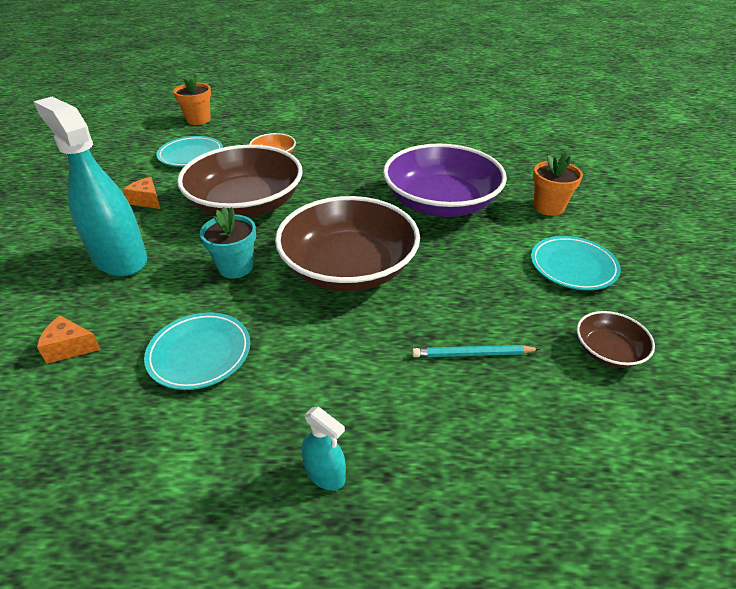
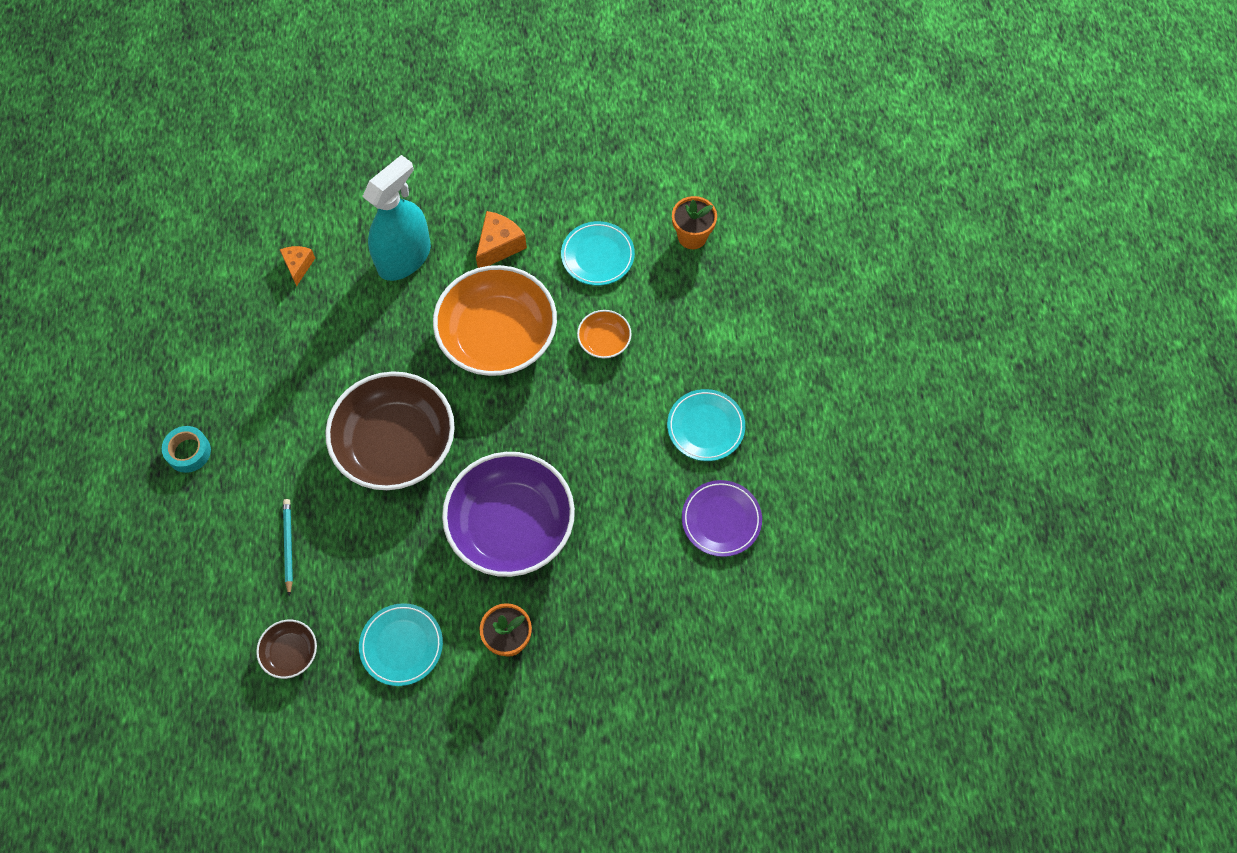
camera: 85 degrees right, 25 degrees up
(147, 201) = (499, 246): orange cheese -> orange cheese, size x1.50
(199, 354) = (291, 352): turquoise plate -> turquoise plate (705, 427)
(235, 267) = (394, 351): turquoise flower pot -> none
(246, 204) = (497, 336): brown bowl -> orange bowl
(325, 474) = (188, 452): turquoise spray bottle -> turquoise tape
(434, 122) = (721, 520): none -> purple plate

